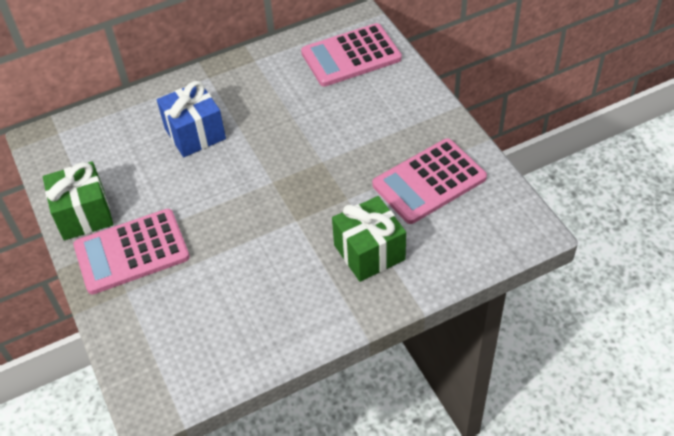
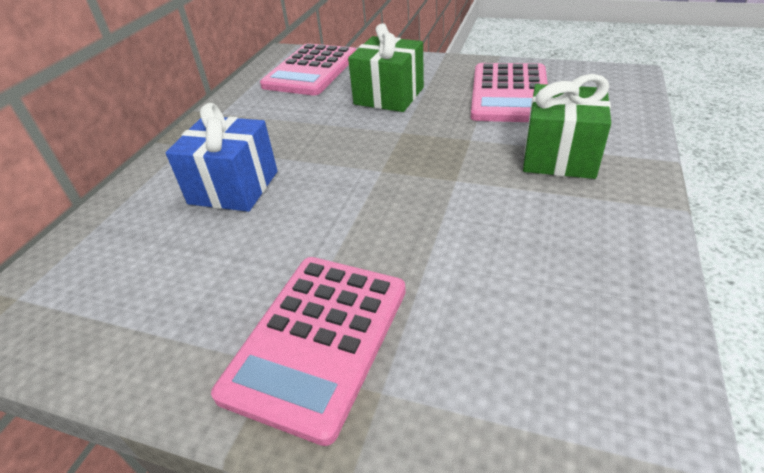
camera: 45 degrees left, 10 degrees down
(84, 214) = (180, 354): green gift -> green gift (389, 96)

